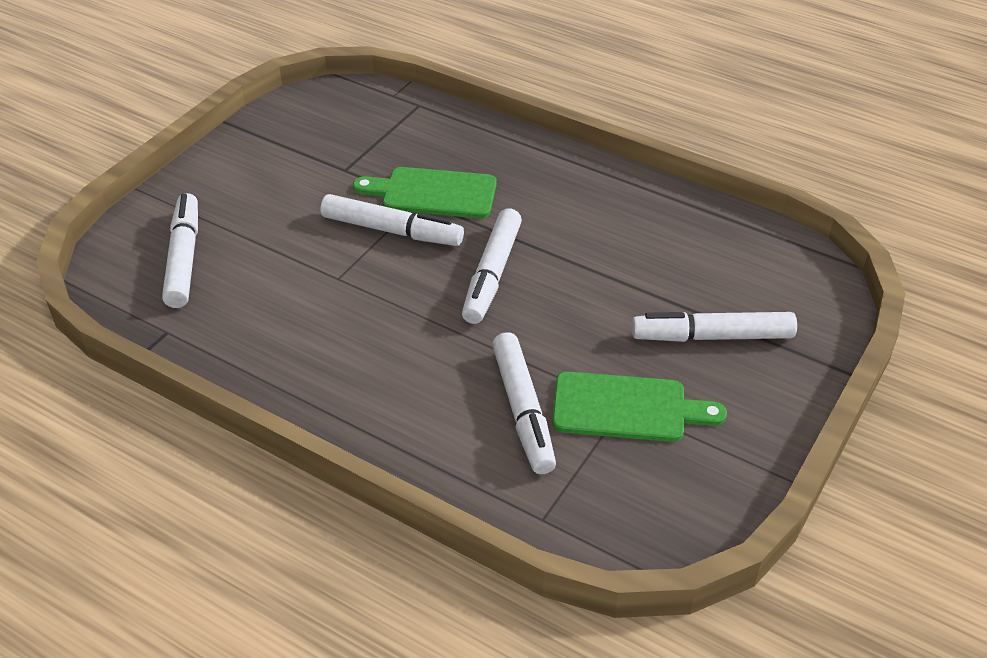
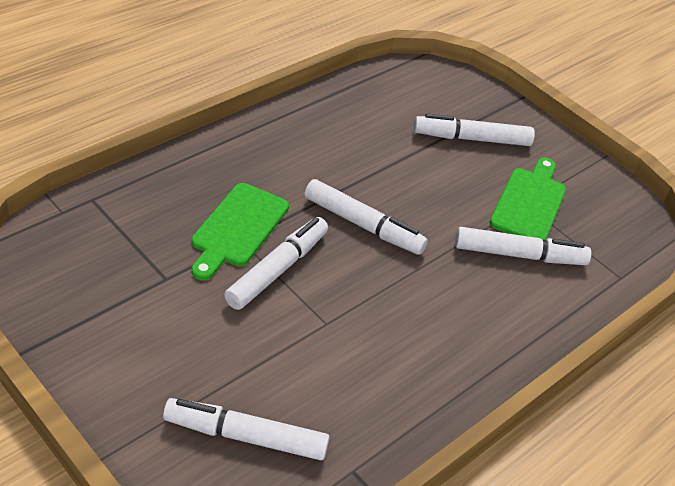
camera: 80 degrees left, 0 degrees up
(713, 336) = (472, 139): white marker -> white marker turned 75 degrees clockwise

